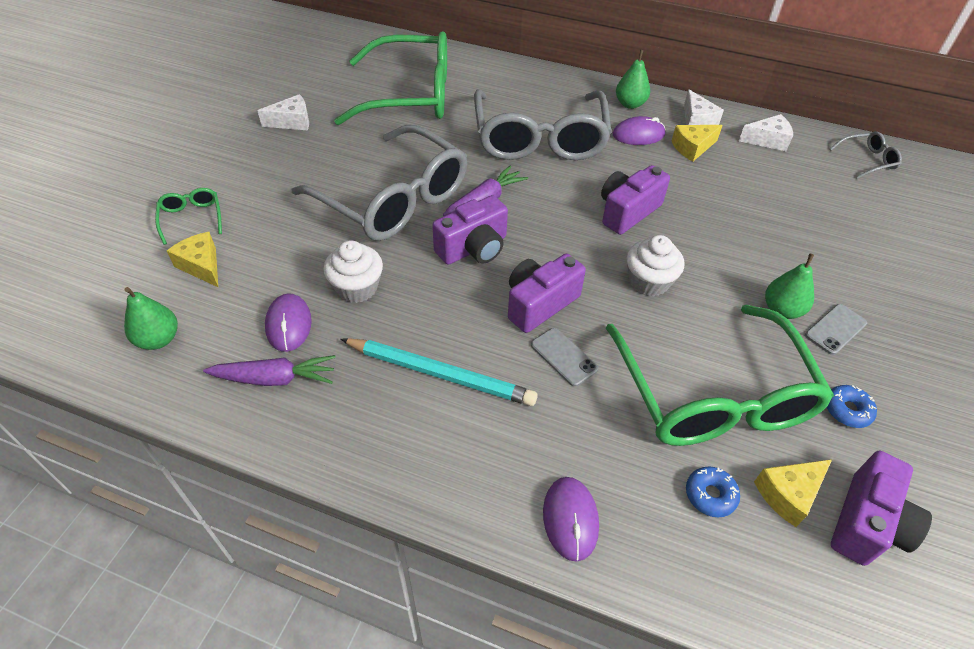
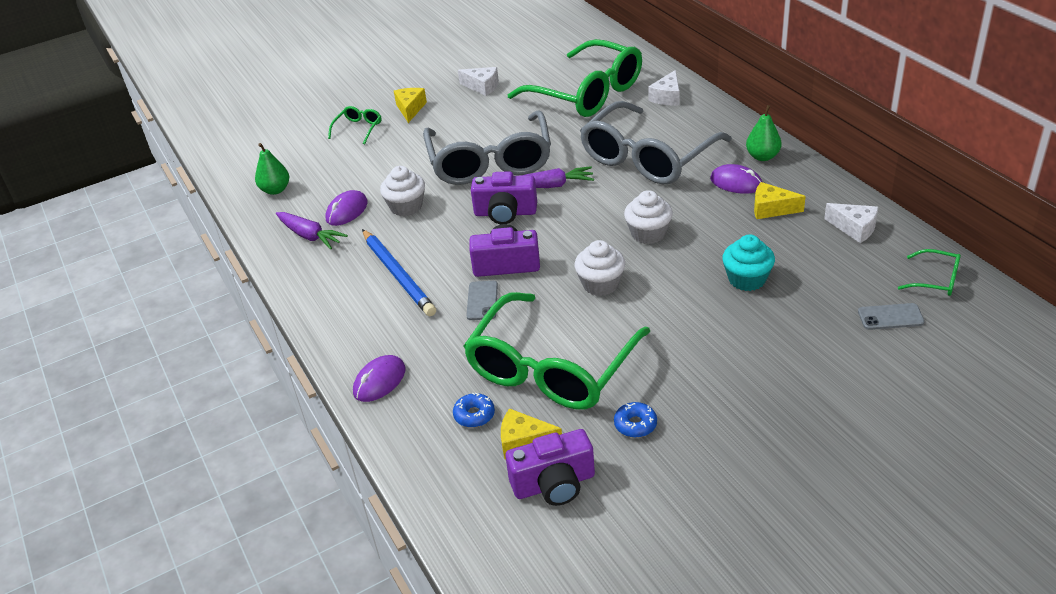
camera: 45 degrees right, 10 degrees down
(201, 266) = (336, 159): yellow cheese -> yellow cheese (410, 109)
(440, 374) = (398, 275): turquoise pencil -> blue pencil
(627, 212) = (648, 233): purple camera -> white cupcake
(697, 121) = (807, 190): white cheese -> white cheese (667, 97)
(752, 219) = (747, 279): none -> turquoise cupcake
(782, 310) = (678, 346): green pear -> none
(835, 329) = (703, 377): grey phone -> grey phone (890, 317)
(867, 160) = (936, 280): grey glasses -> green glasses

